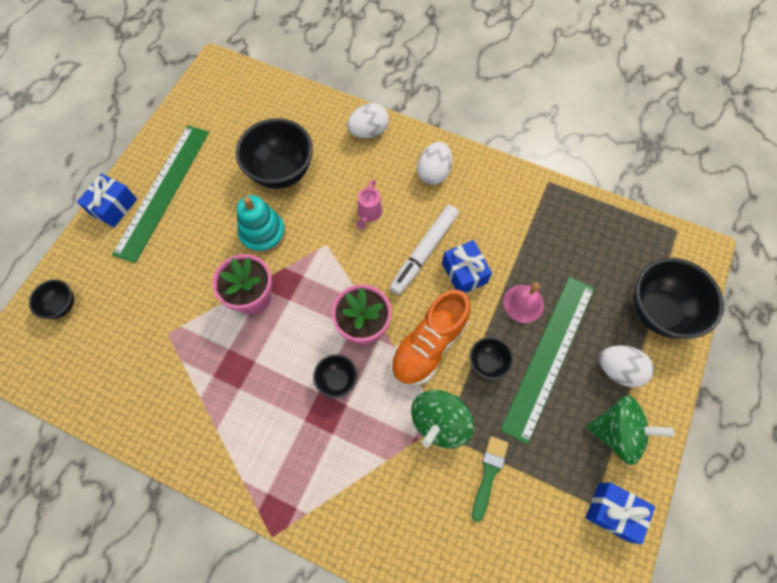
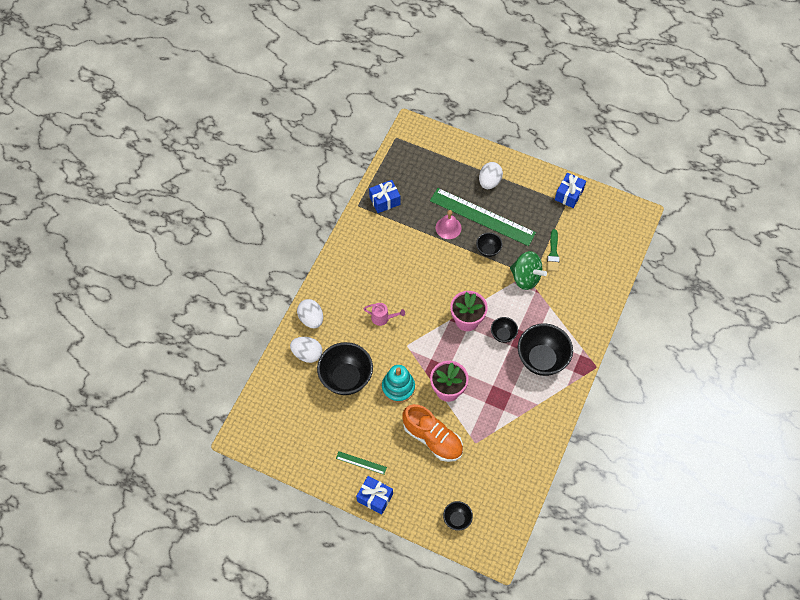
camera: 90 degrees left, 5 degrees down
(163, 191) = (361, 462): green ruler -> green ruler, size x0.42
(424, 252) = (412, 283): white marker -> none
(428, 345) = (478, 282): orange shoe -> orange shoe (432, 438)
(433, 173) = (349, 276): white egg -> white egg (307, 354)
(464, 273) = (427, 260): blue gift -> blue gift (384, 201)
(489, 473) = (553, 253): green brush -> green brush turned 105 degrees counterclockwise
(617, 432) = (526, 187): green spinning top -> none
(658, 311) = (452, 156): black bowl -> black bowl (541, 359)

